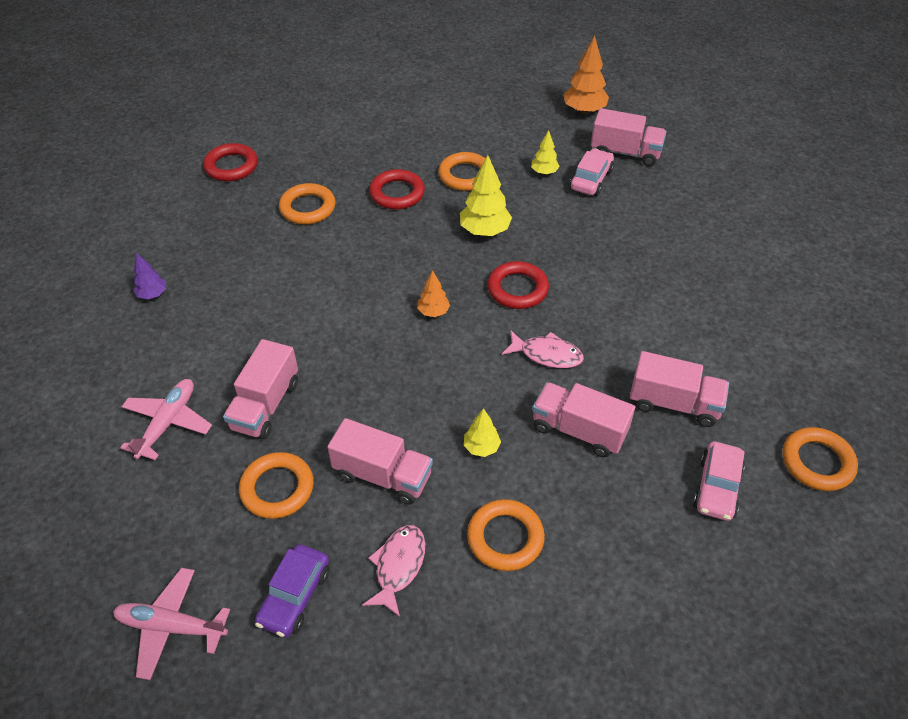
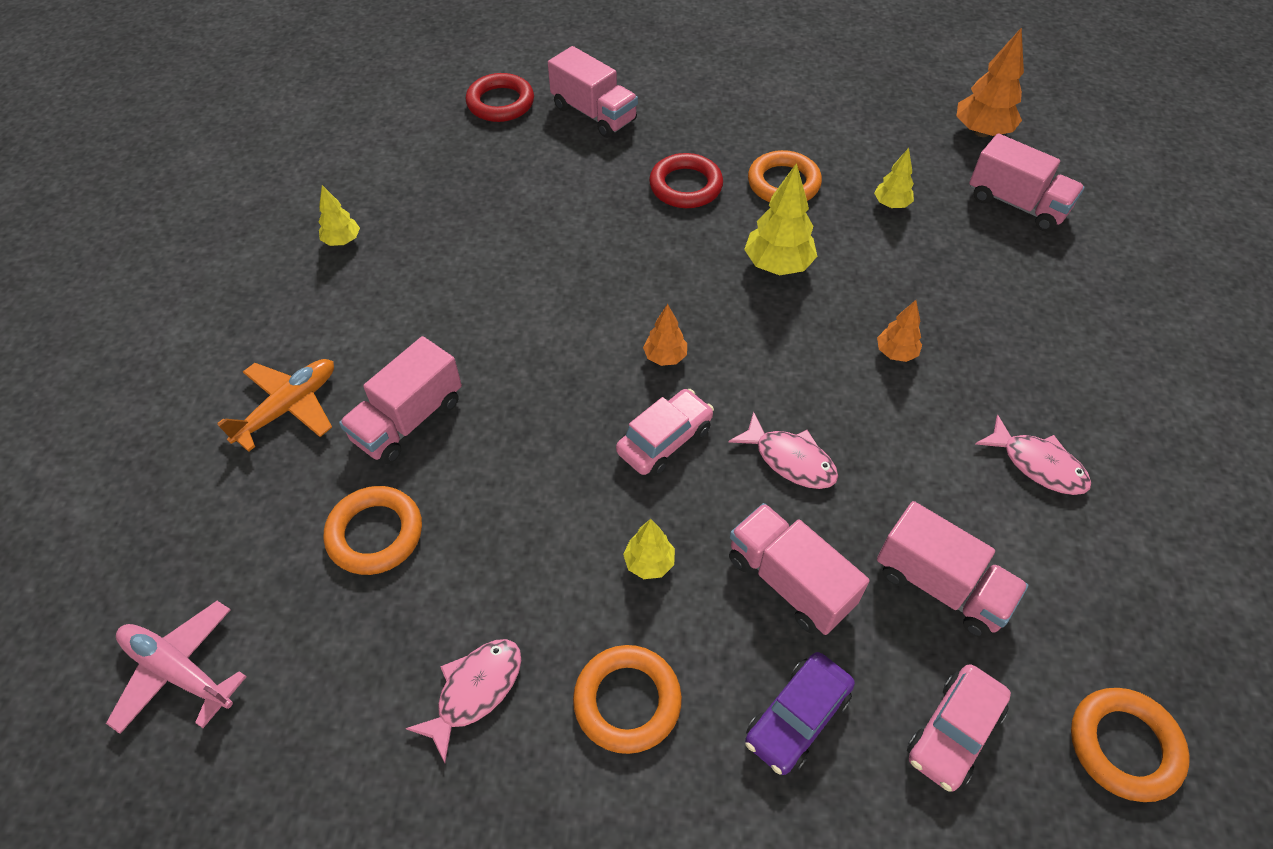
camera: 20 degrees right, 5 degrees up
(153, 294) = (342, 241): purple tree -> yellow tree
(168, 423) = (289, 407): pink plane -> orange plane
(295, 596) = (334, 685): purple car -> purple car (797, 718)
(307, 208) = (567, 178): orange ring -> none
(382, 475) = (508, 559): pink truck -> pink truck (594, 114)
(517, 289) = (788, 356): red ring -> none
(587, 268) = (896, 353): none -> orange tree
(591, 180) = (952, 230): pink car -> pink car (664, 440)
(703, 313) = (1038, 464): none -> pink fish

